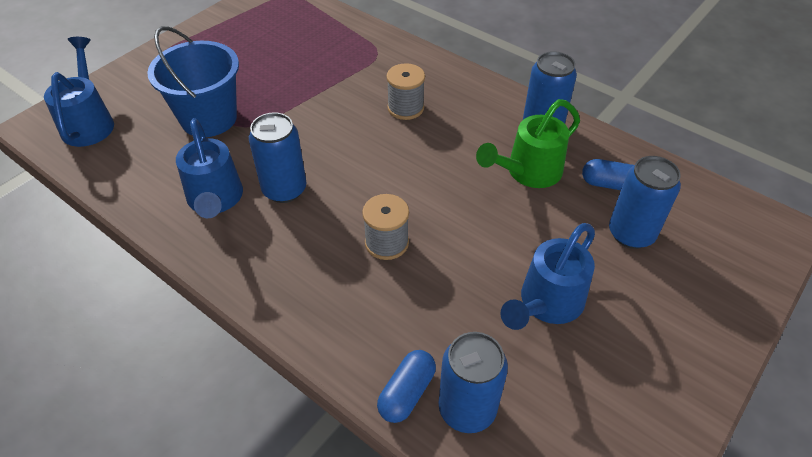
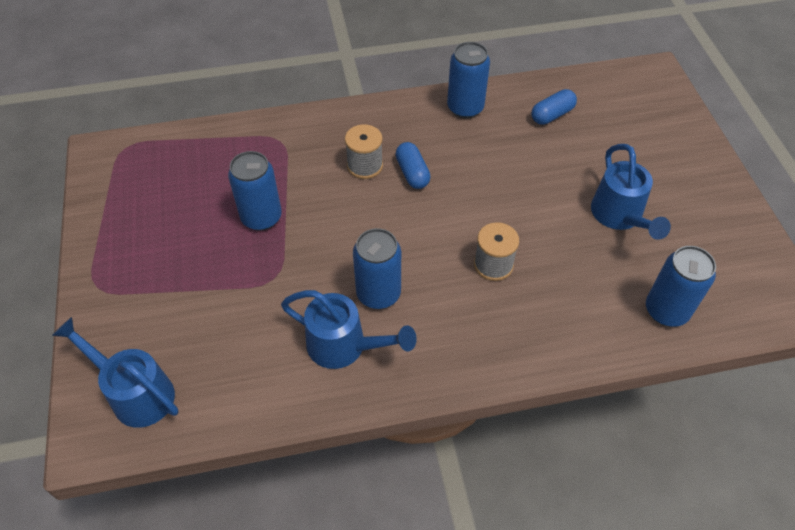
camera: 50 degrees left, 5 degrees up
(209, 118) = (235, 297): blue bucket -> none
(407, 393) = (631, 334): blue capsule -> blue capsule (412, 173)
(528, 172) = (501, 146): green watering can -> none
(631, 234) = (600, 136): blue can -> blue can (261, 217)

